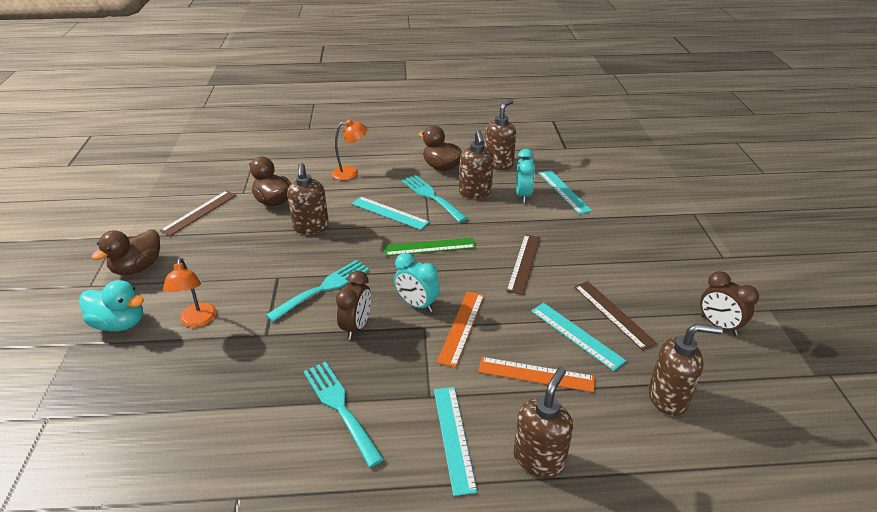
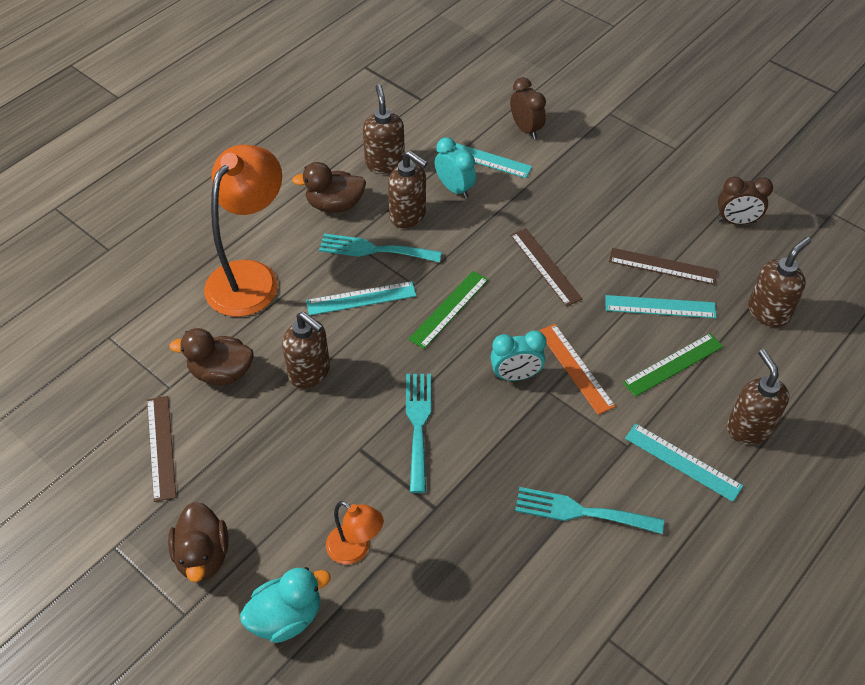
camera: 45 degrees left, 15 degrees up
(351, 172) = (250, 277): orange lamp -> orange lamp, size x2.00
(356, 327) = (497, 436): brown clock -> brown clock (526, 129)
(536, 374) = (673, 364): orange ruler -> green ruler

